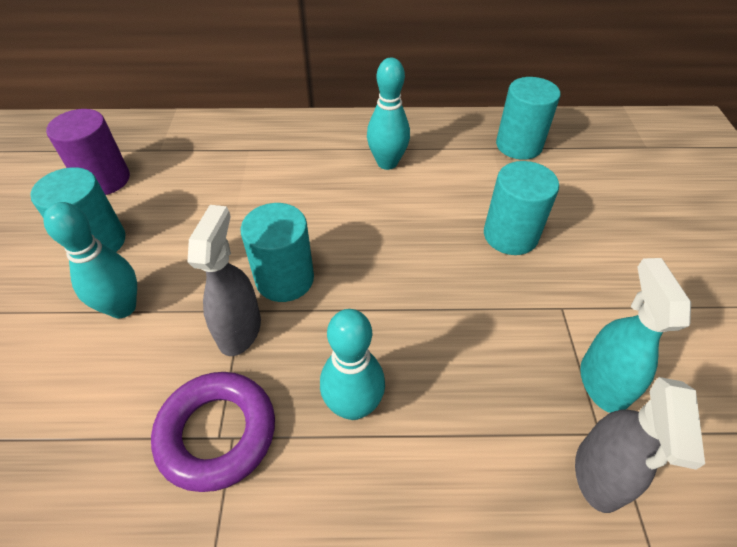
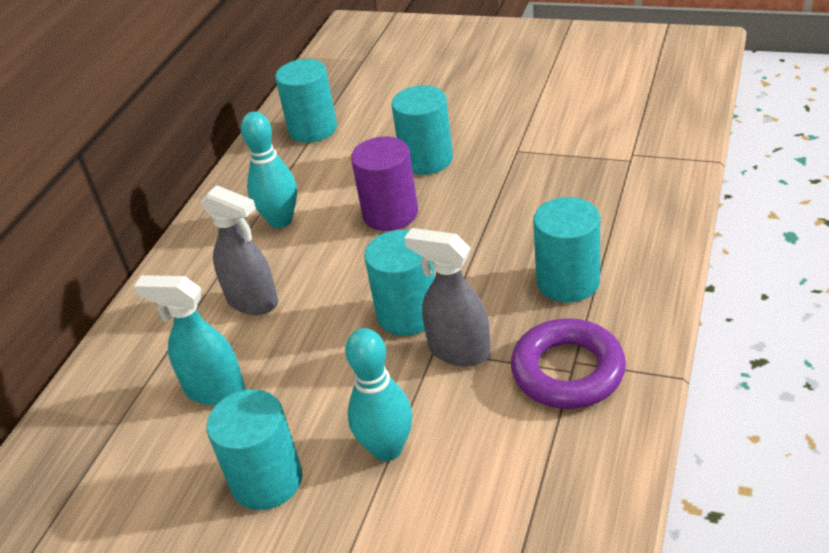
camera: 65 degrees left, 10 degrees down
(104, 180) = (145, 481): purple cylinder -> purple cylinder (390, 214)
(353, 406) = (568, 282): turquoise bowling pin -> turquoise cylinder
(598, 475) = (660, 168): grey spray bottle -> grey spray bottle (253, 302)
(602, 382) = (591, 148): turquoise spray bottle -> turquoise spray bottle (214, 390)

